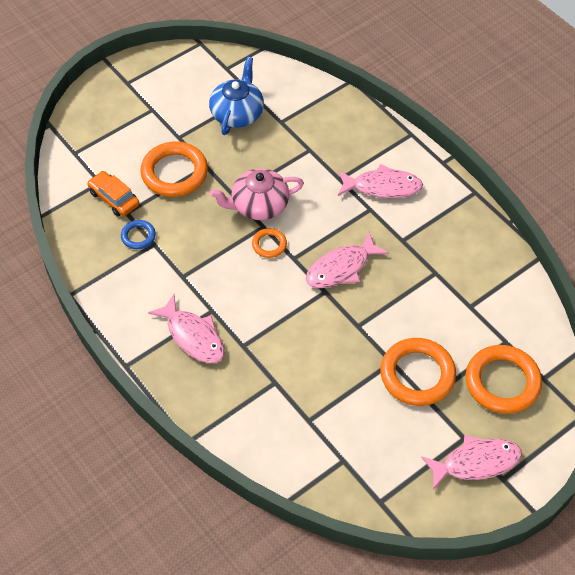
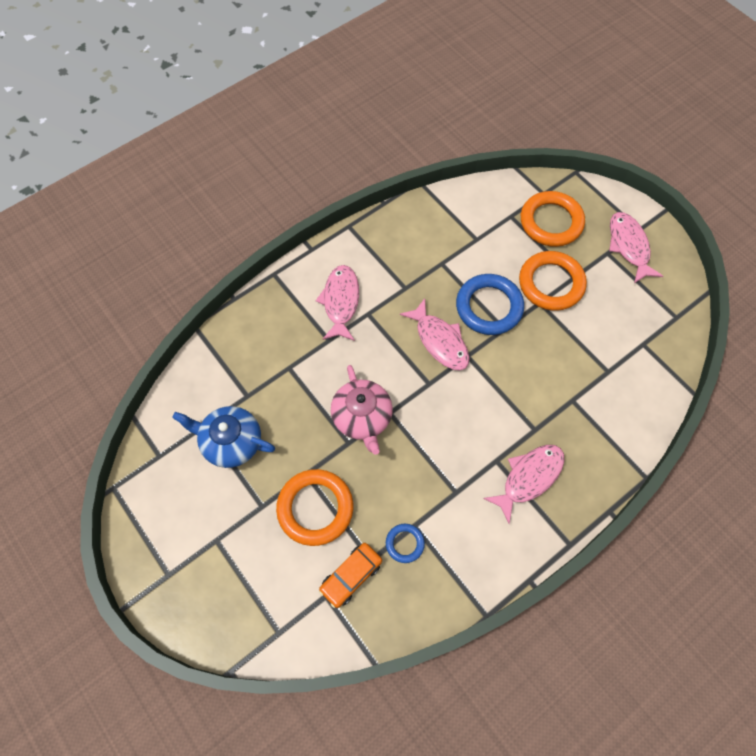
camera: 90 degrees left, 10 degrees up
(269, 244) = (413, 406): orange ring -> none
(383, 313) = (489, 307): none -> blue ring

